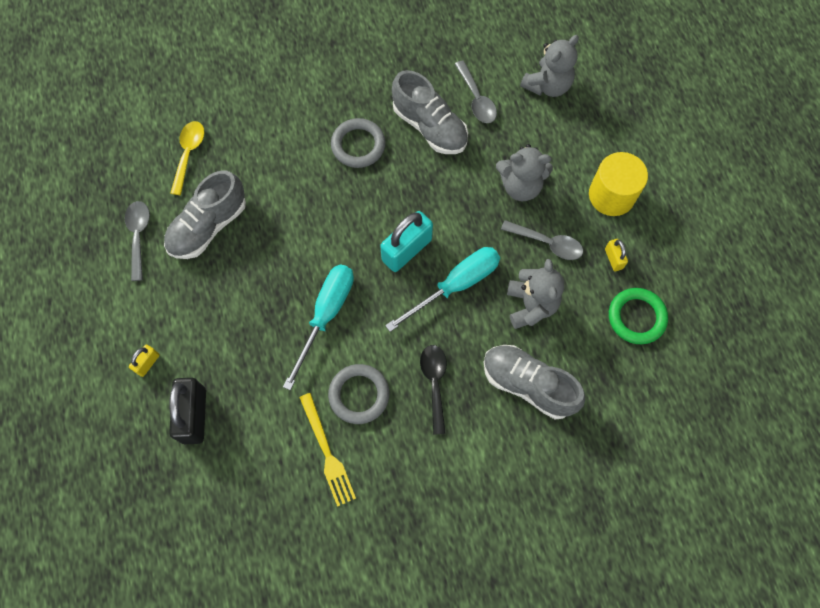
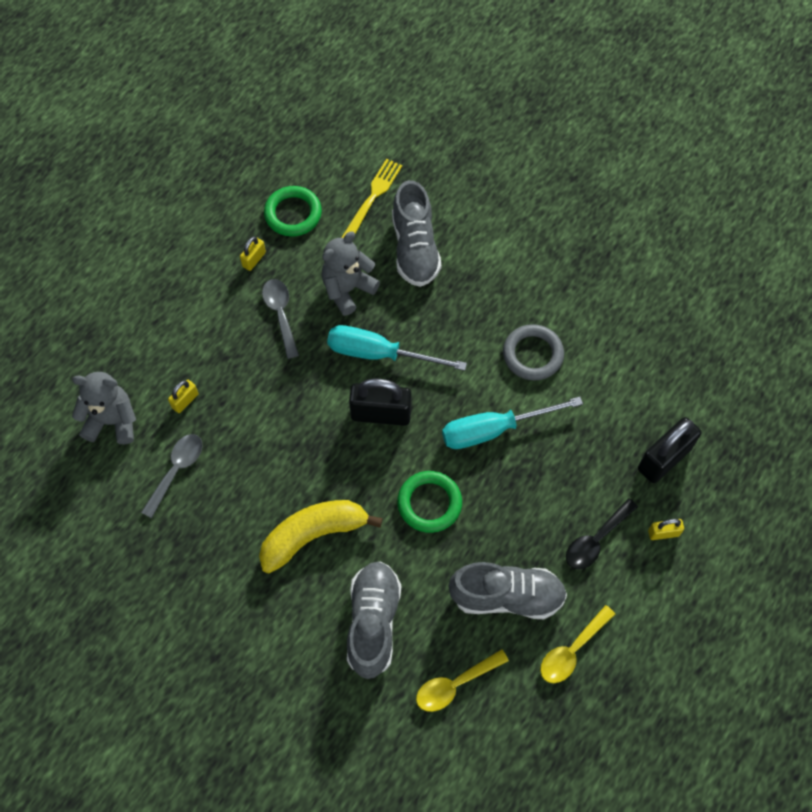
camera: 130 degrees left, 5 degrees down
(138, 236) = (572, 650): grey spoon -> yellow spoon
(313, 230) = (429, 503): none -> green ring
(327, 452) = (595, 342): yellow fork -> yellow fork (372, 198)
(358, 145) = (313, 535): grey ring -> yellow banana
(406, 250) = (381, 414): turquoise padlock -> black padlock
(430, 127) = (241, 488): grey shoe -> grey shoe (373, 622)
(434, 383) = (473, 310): black spoon -> black spoon (596, 540)
(520, 186) = (242, 370): grey teddy bear -> none
(526, 136) = (185, 401): none -> yellow padlock
(611, 195) = (193, 297): yellow cylinder -> none

